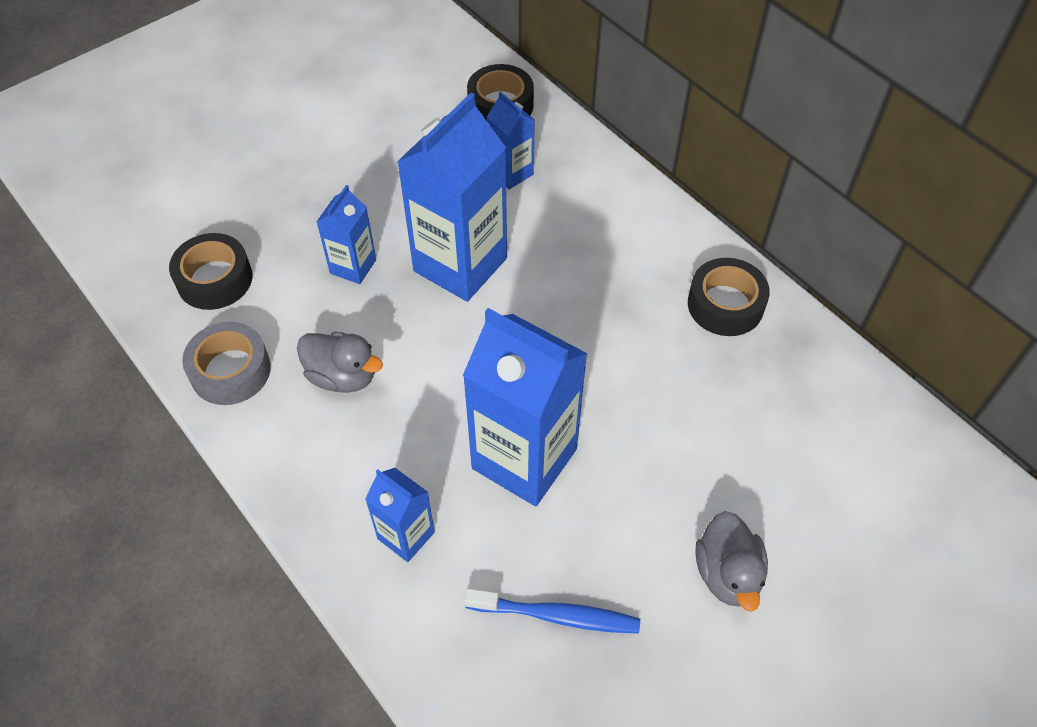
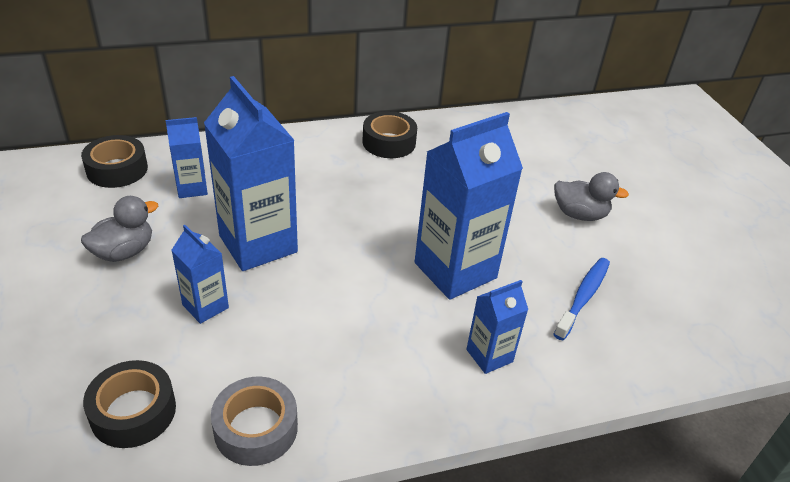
camera: 70 degrees left, 15 degrees down
(342, 376) = (317, 348): grey duck -> grey duck (124, 252)

